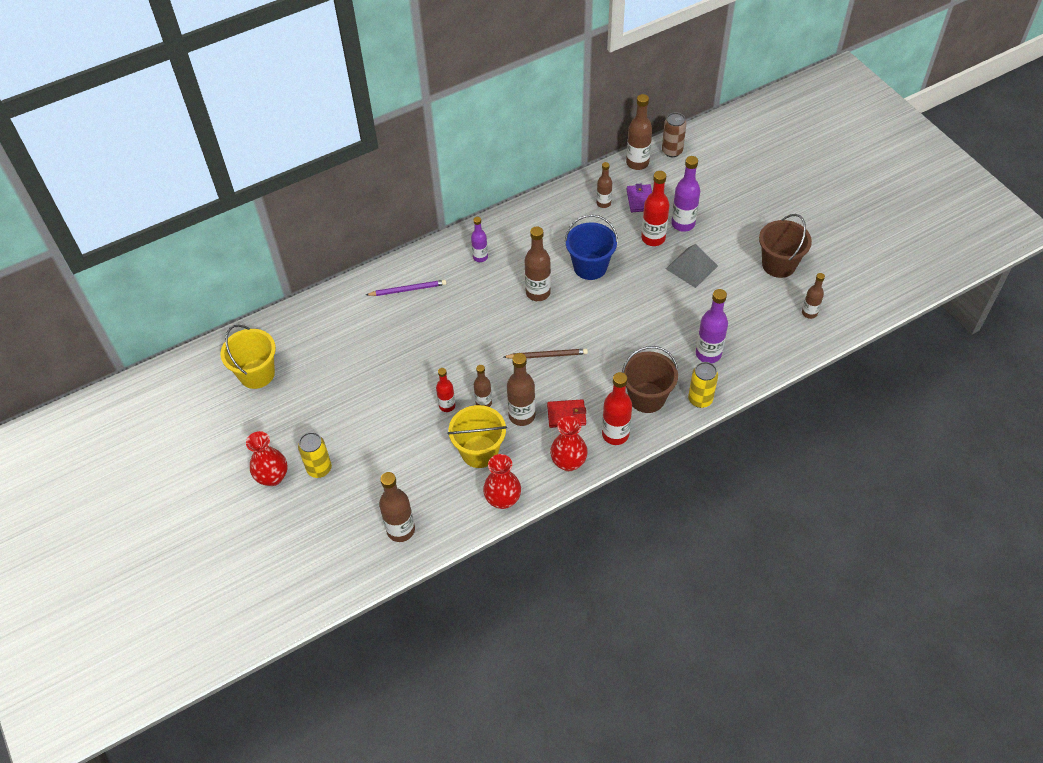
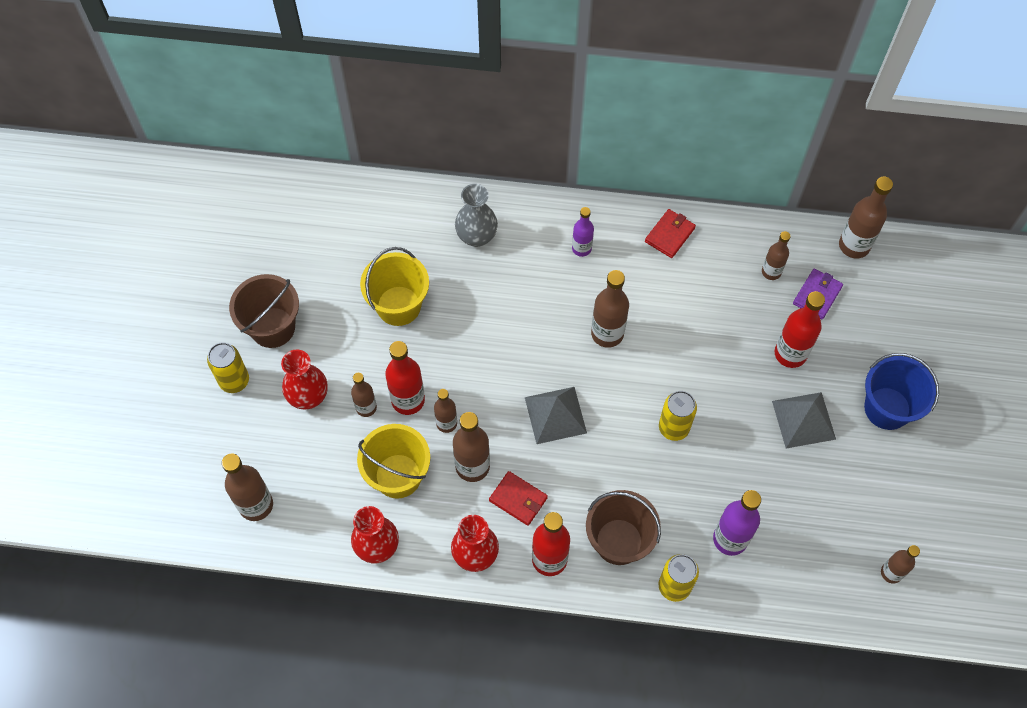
camera: 35 degrees right, 10 degrees up
(257, 374) = (258, 232): yellow bucket -> yellow bucket (398, 306)
(273, 477) = (186, 358): red vase -> red vase (308, 396)
(408, 289) = (476, 236): purple pencil -> grey vase
(423, 427) = (366, 408): none -> brown bottle
(447, 406) = (408, 400): red bottle -> red bottle, size x1.61
(527, 219) = (670, 235): none -> red wallet
(547, 355) = (555, 415): brown pencil -> grey pyramid
(590, 267) = (690, 341): blue bucket -> blue bucket (887, 408)
(623, 317) = (673, 428): none -> yellow can
(672, 151) = (908, 257): brown can -> none
(683, 224) = (840, 359): purple bottle -> none
(779, 264) = (909, 487): brown bucket -> brown bucket (272, 327)

